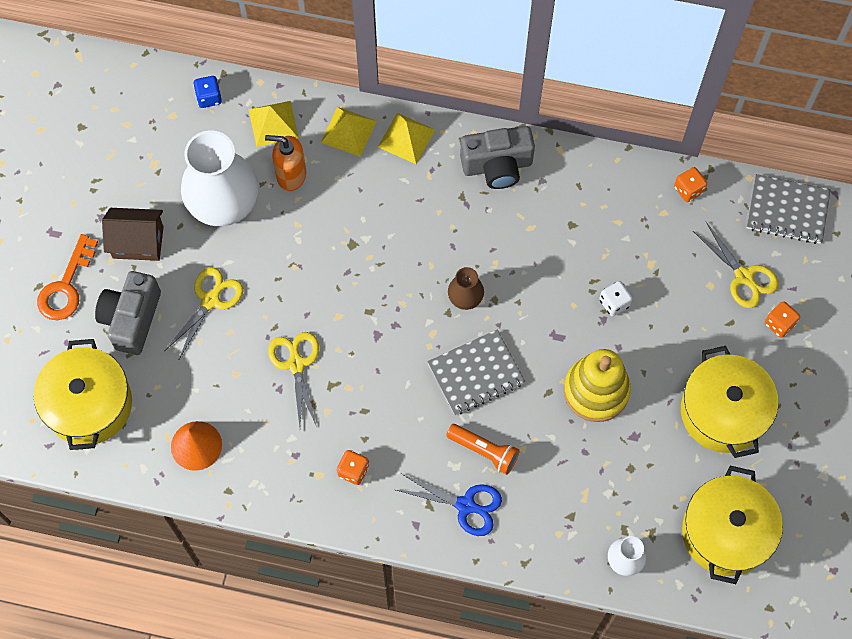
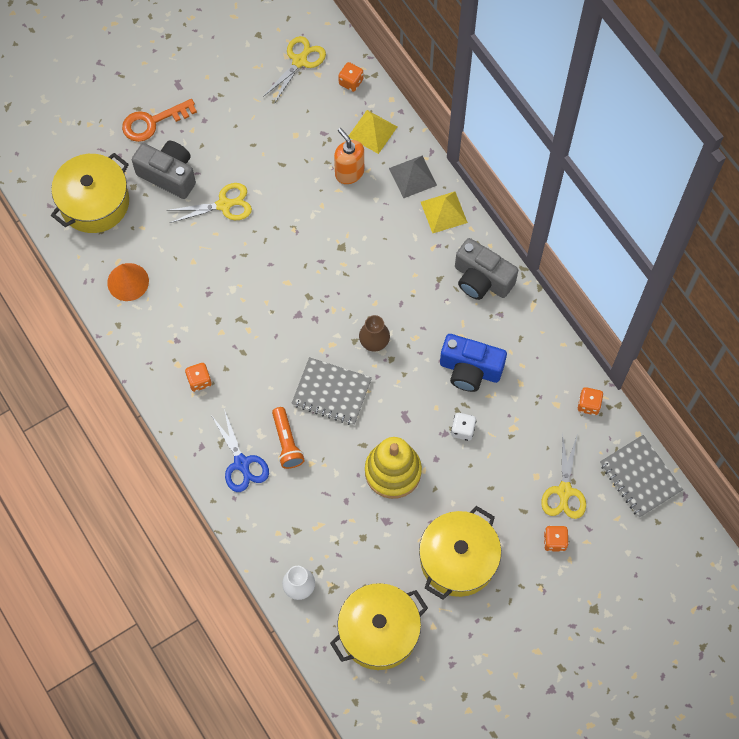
camera: 45 degrees right, 0 degrees up
(132, 319) = (168, 175): grey camera -> grey camera turned 60 degrees clockwise
(138, 242) = (219, 133): brown house -> none
(209, 97) = (351, 82): blue dice -> orange dice
(224, 205) = (291, 155): white vase -> none
(296, 363) = (233, 287): yellow scissors -> yellow scissors (300, 60)
(348, 131) = (413, 176): yellow pyramid -> grey pyramid
(567, 248) = (470, 370): none -> blue camera

